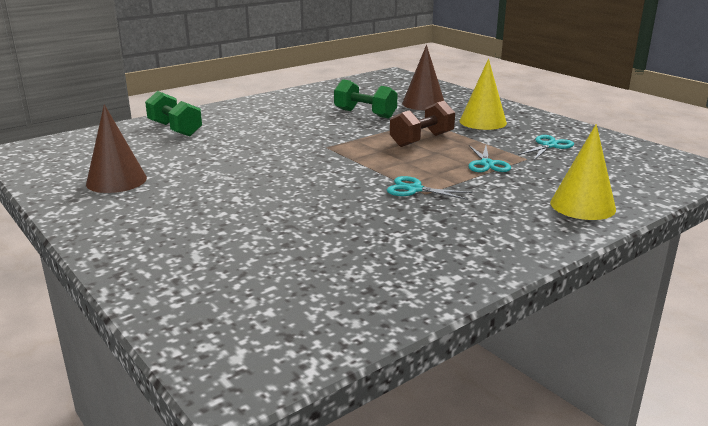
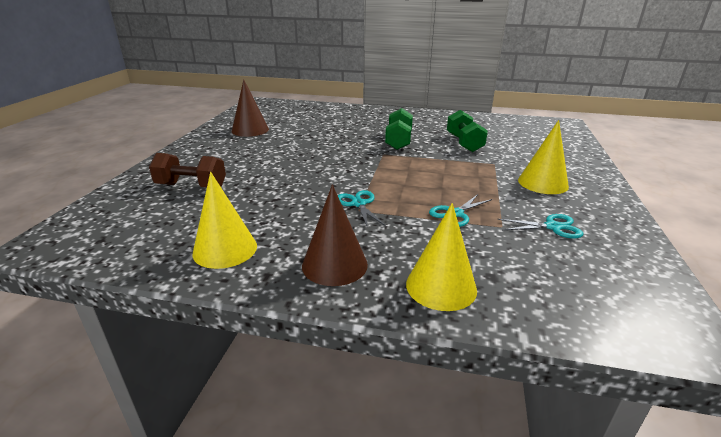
camera: 50 degrees right, 5 degrees up
(175, 129) = (337, 114): green dumbbell -> green dumbbell (398, 141)
(415, 269) = (225, 249): none -> yellow cone
(422, 140) = (455, 175): brown dumbbell -> brown dumbbell (191, 186)
(423, 103) = (529, 152): brown cone -> brown cone (334, 265)

